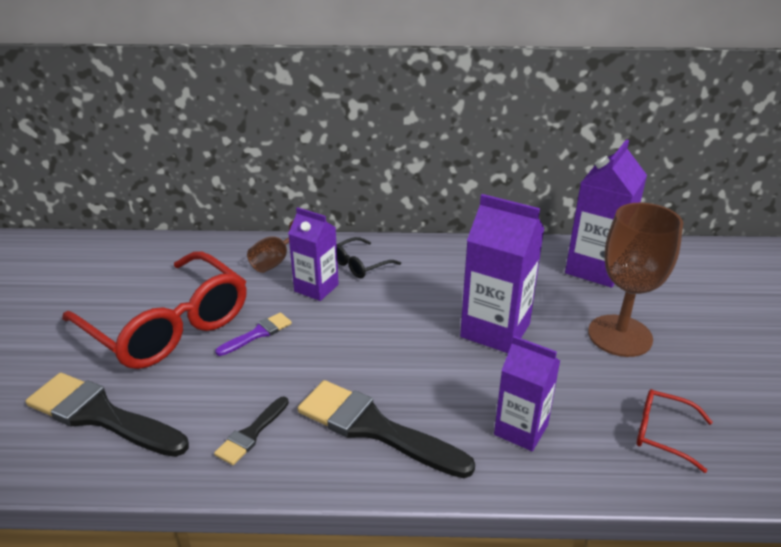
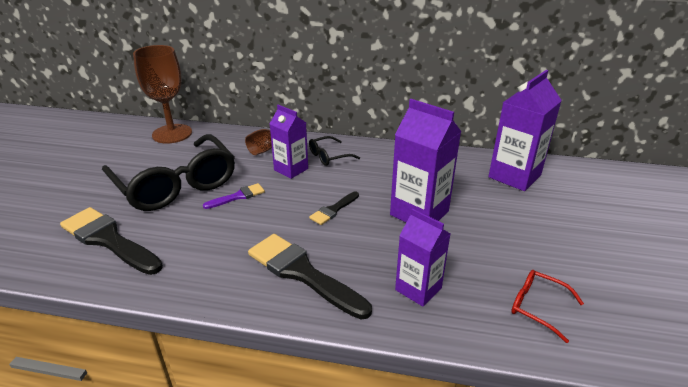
camera: 10 degrees right, 0 degrees up
(168, 325) = (176, 184): red glasses -> black glasses
(251, 434) = (209, 265): black brush -> black brush (333, 210)
(620, 336) = (521, 228): brown goblet -> brown goblet (172, 134)

